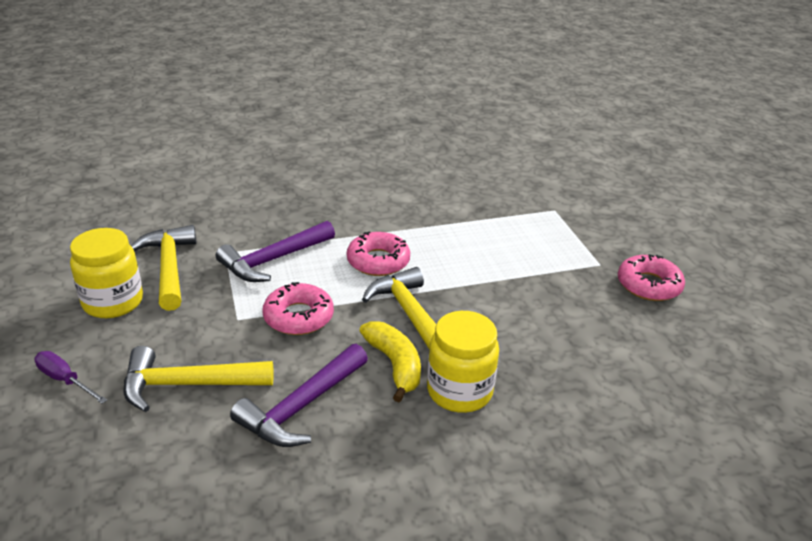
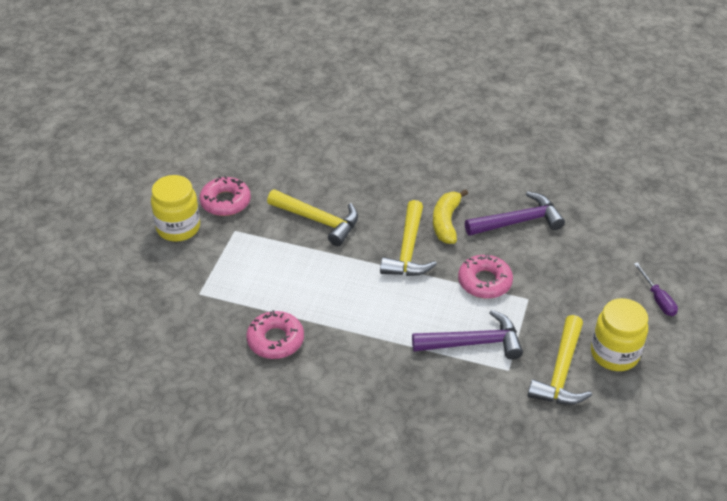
camera: 145 degrees left, 10 degrees up
(187, 385) = (580, 263): yellow hammer -> yellow hammer (319, 221)
(378, 261) = (392, 305): pink donut -> pink donut (275, 340)
(459, 391) = (422, 192): yellow jar -> yellow jar (178, 228)

